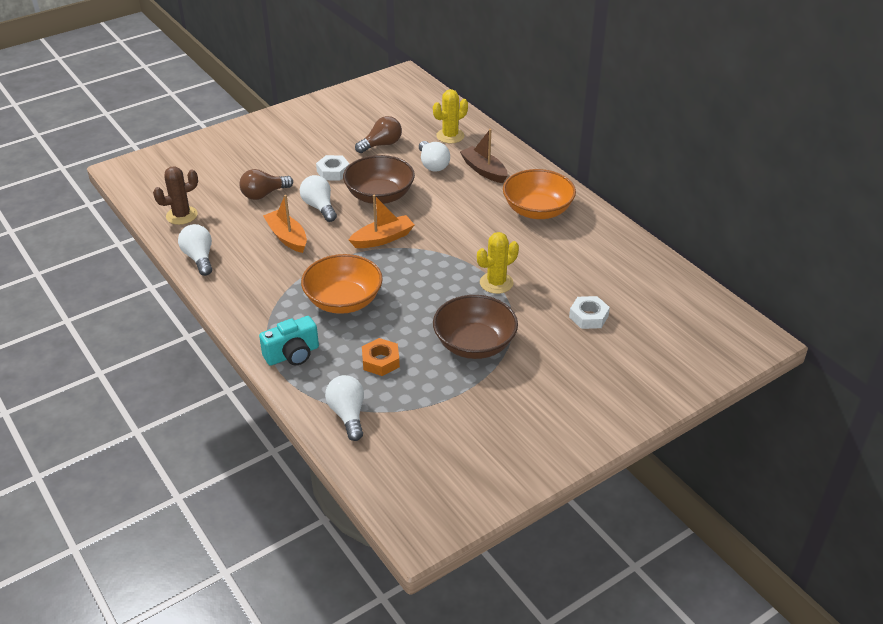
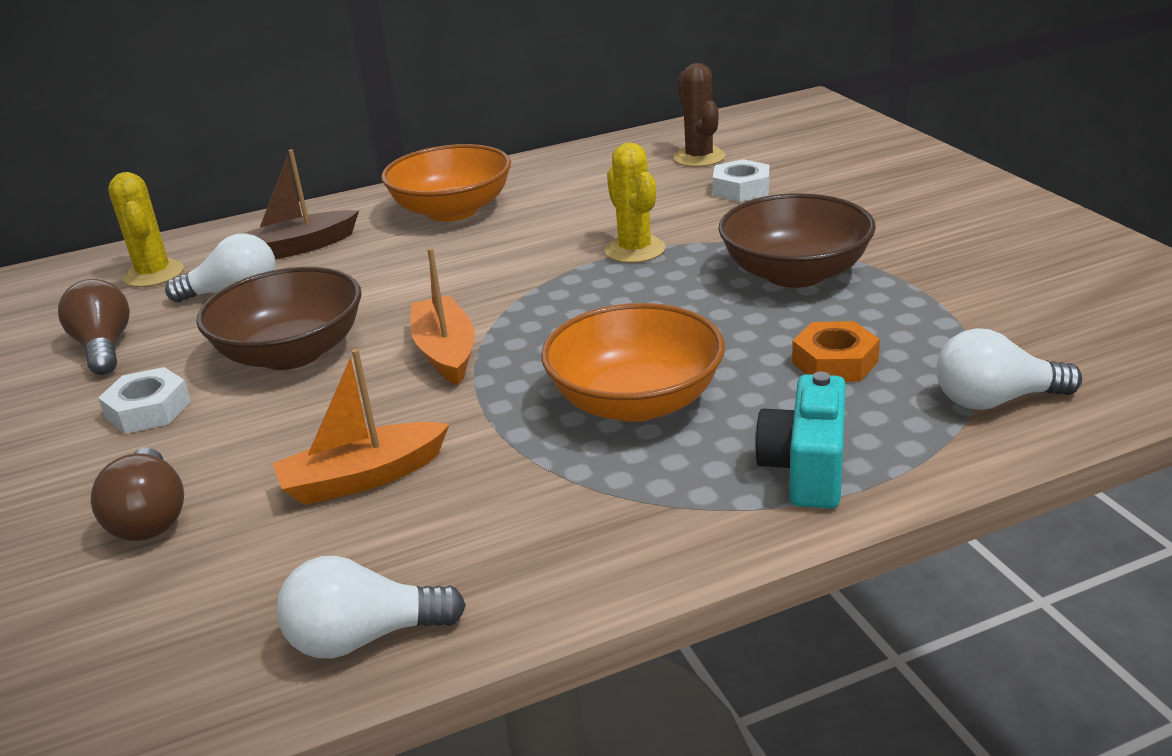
camera: 75 degrees left, 10 degrees down
(181, 215) = (122, 685): brown cactus -> brown cactus (699, 157)
(292, 354) = (806, 469): turquoise camera -> turquoise camera turned 150 degrees counterclockwise
(319, 207) = (274, 430): white light bulb -> none

